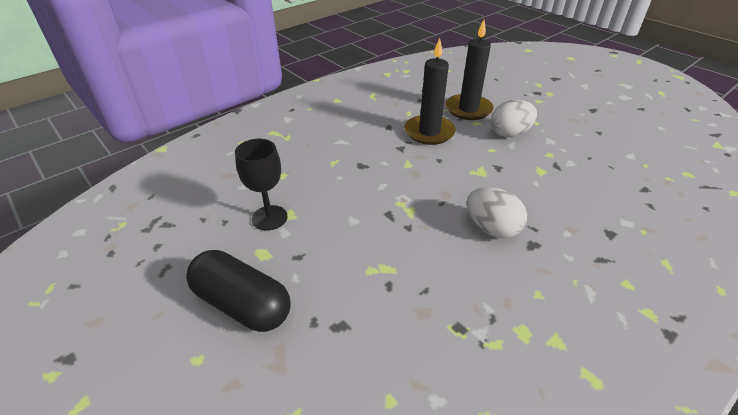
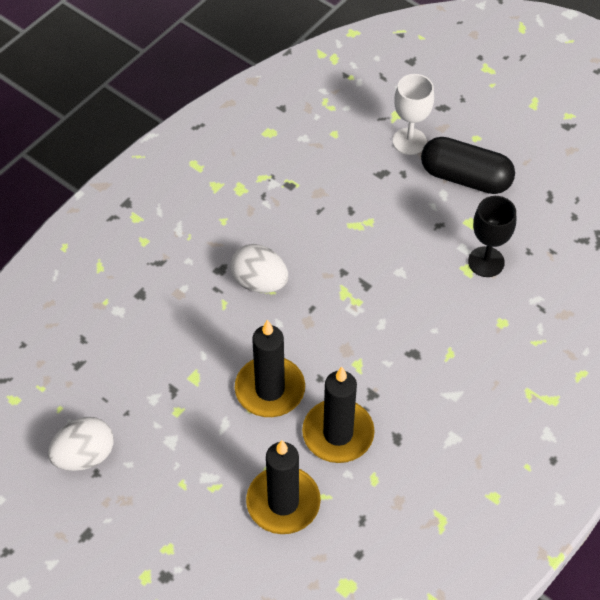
camera: 170 degrees right, 15 degrees up
(288, 368) = (409, 141): none -> white goblet
(478, 157) = (270, 389): none -> black candle
(509, 133) = (225, 448): white egg -> white egg (84, 455)

